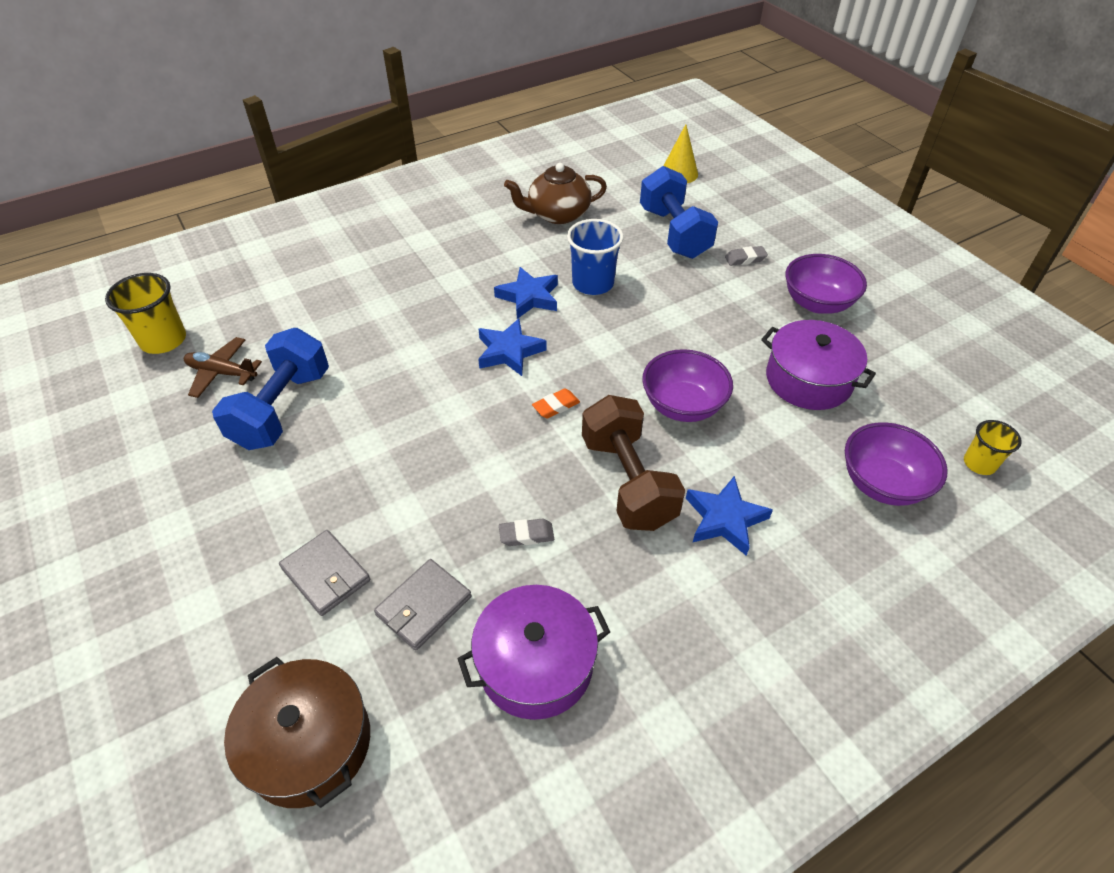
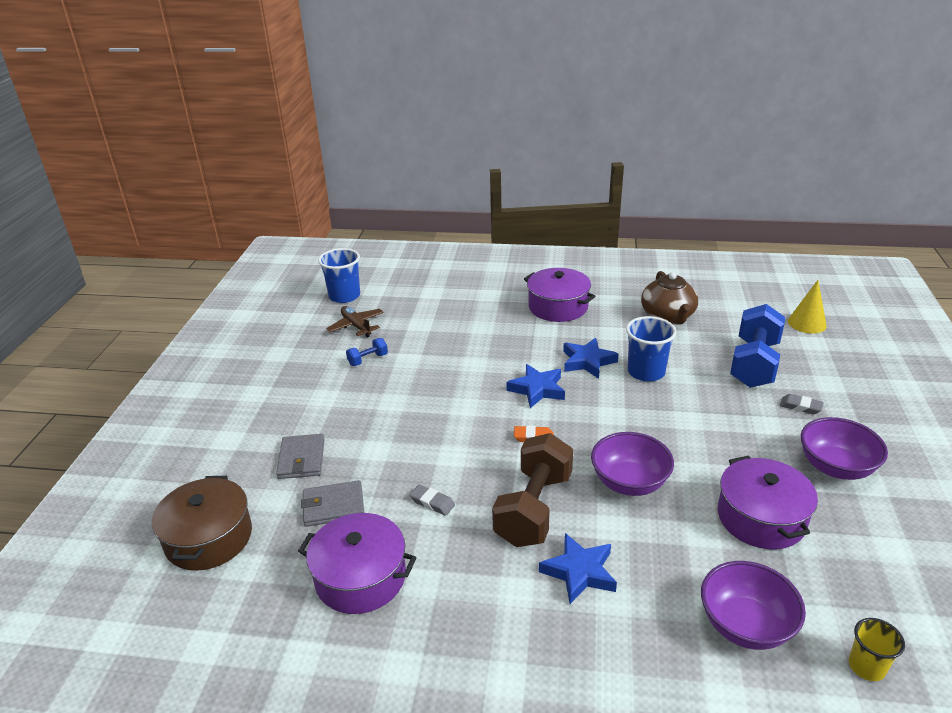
camera: 40 degrees right, 15 degrees down
(163, 340) = (344, 296): yellow cup -> blue cup
(282, 409) = (368, 360): blue dumbbell -> blue dumbbell, size x0.44
(441, 247) = (558, 307): none -> purple pot
(557, 214) = (668, 316): brown teapot -> brown teapot turned 120 degrees counterclockwise

